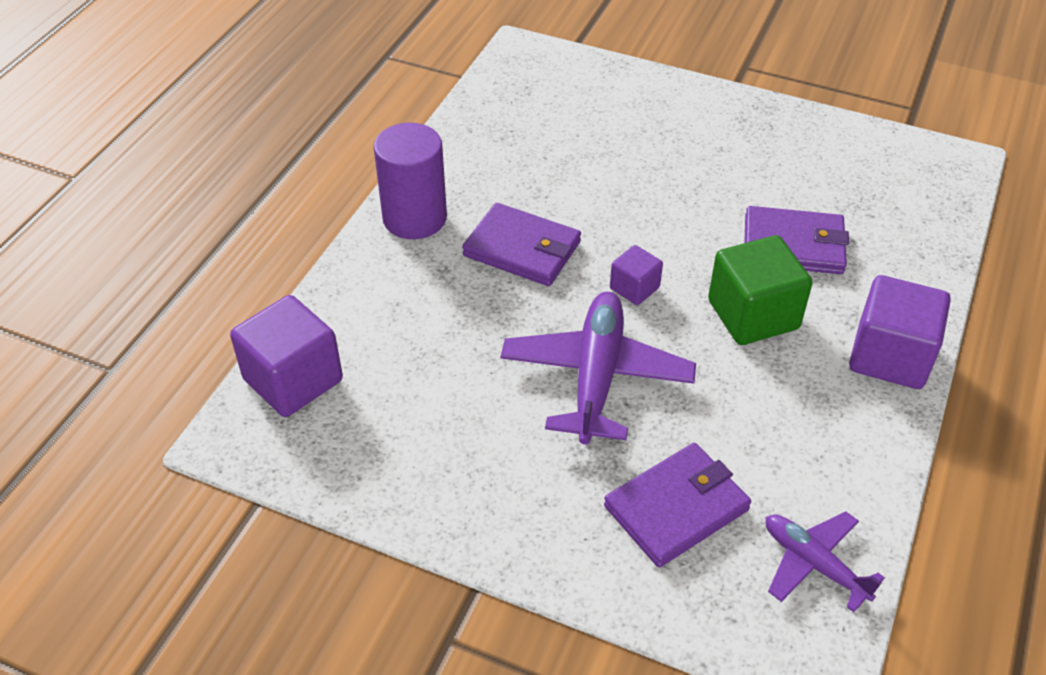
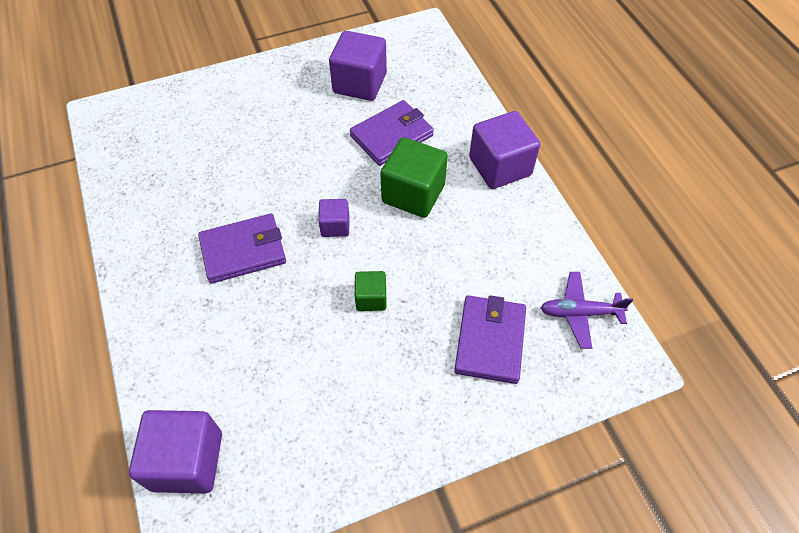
camera: 45 degrees left, 10 degrees up
(414, 218) = (150, 282): purple cylinder -> none
(596, 377) = (371, 298): purple plane -> green cube
(815, 173) = (360, 83): none -> purple cube

